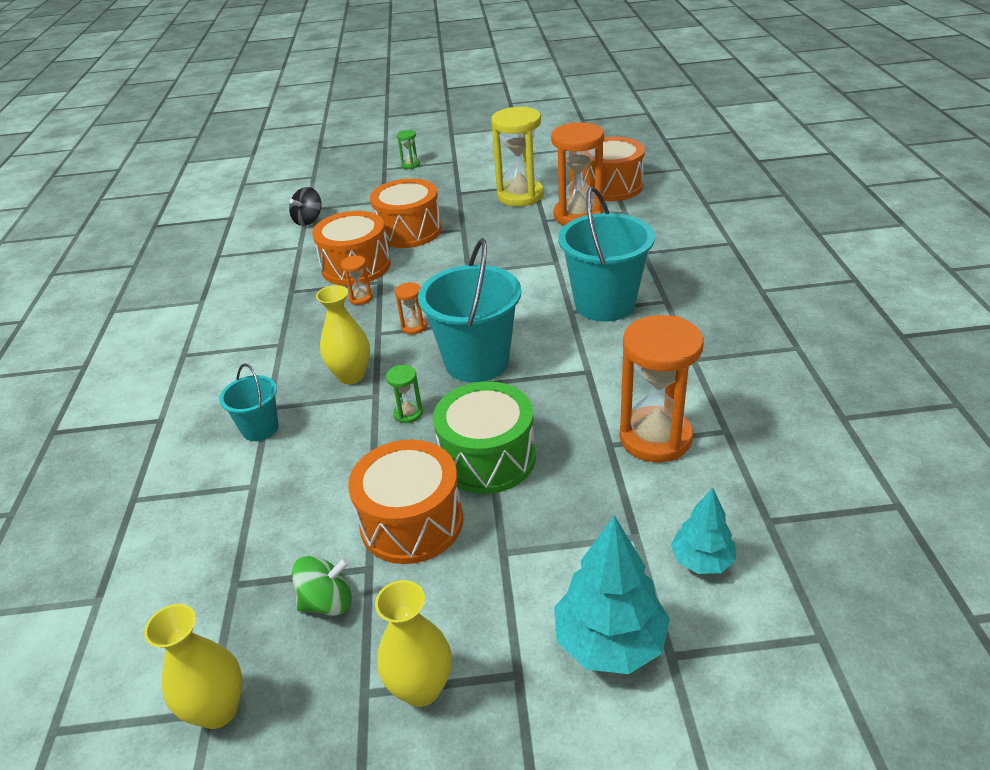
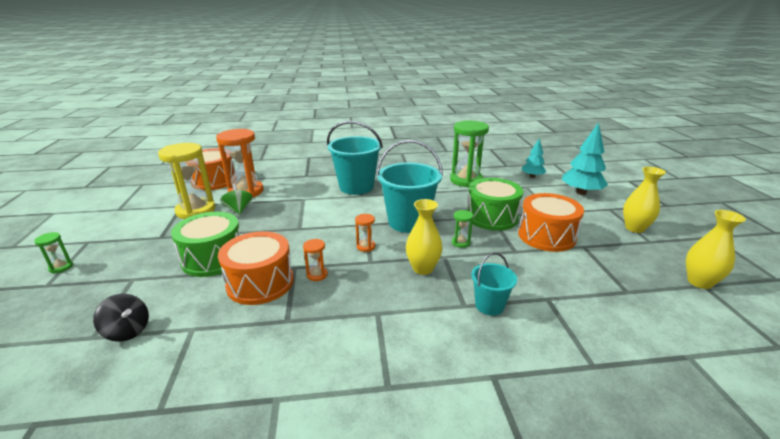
camera: 95 degrees left, 10 degrees down
(327, 602) = (613, 256): green spinning top -> green spinning top (238, 209)
(409, 231) = (213, 258): orange drum -> green drum
(655, 438) = (466, 180): orange hourglass -> green hourglass

